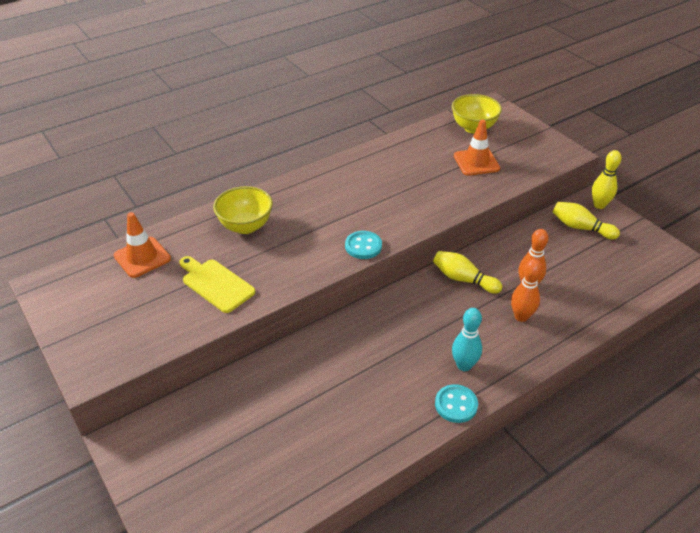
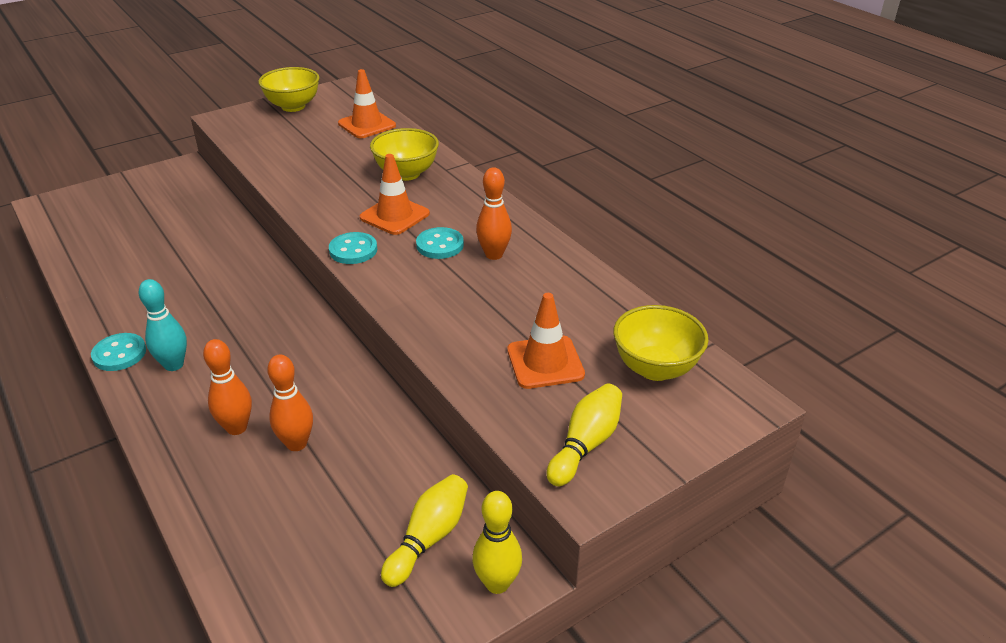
camera: 90 degrees right, 5 degrees down
(78, 317) = (293, 106): none -> yellow bowl
(216, 284) = (315, 163): yellow cutting board -> none
(313, 228) = (394, 216): none -> orange traffic cone
(356, 204) = (440, 245): none -> turquoise button
(367, 180) = (494, 255): none -> orange bowling pin
(463, 279) = (327, 376): yellow bowling pin -> yellow bowling pin (585, 444)

